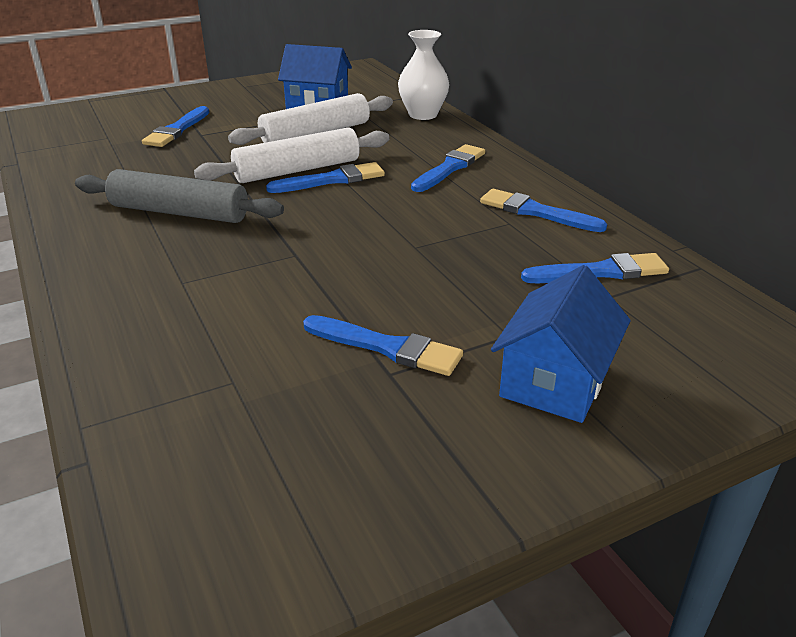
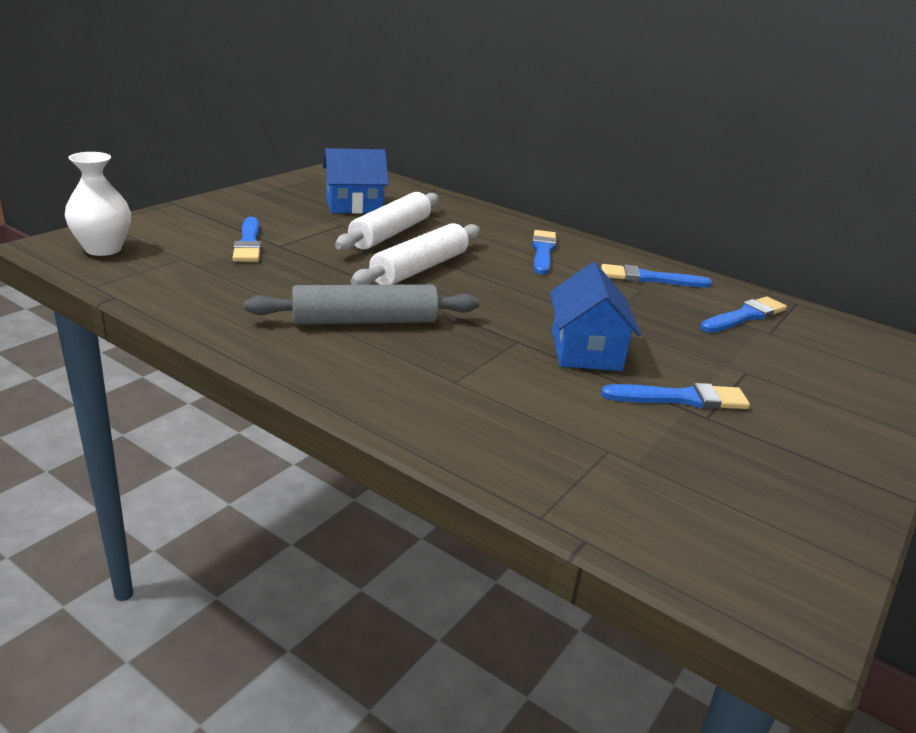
camera: 30 degrees left, 5 degrees down
(332, 180) = (461, 273): blue brush -> none
(423, 115) = (461, 208): white vase -> white vase (103, 249)
(554, 381) = (811, 397): blue house -> blue house (586, 351)

